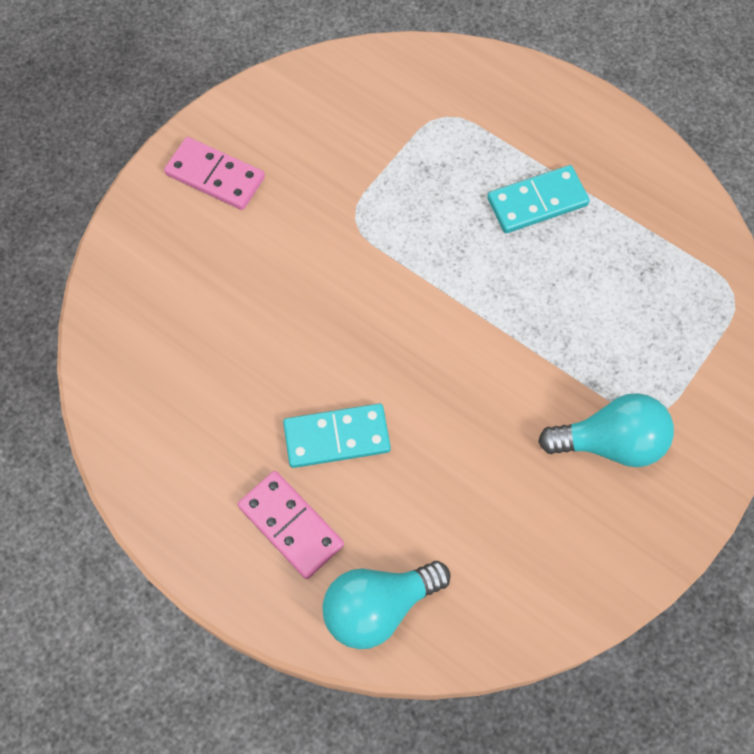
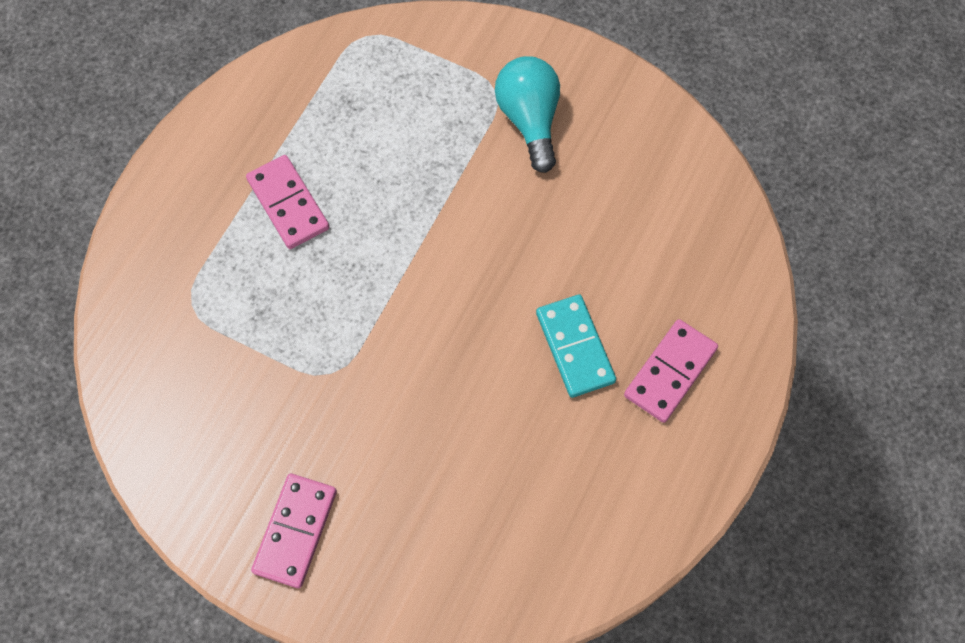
camera: 100 degrees left, 0 degrees up
(378, 607) = (724, 285): turquoise light bulb -> none
(537, 202) = (288, 204): turquoise domino -> pink domino

